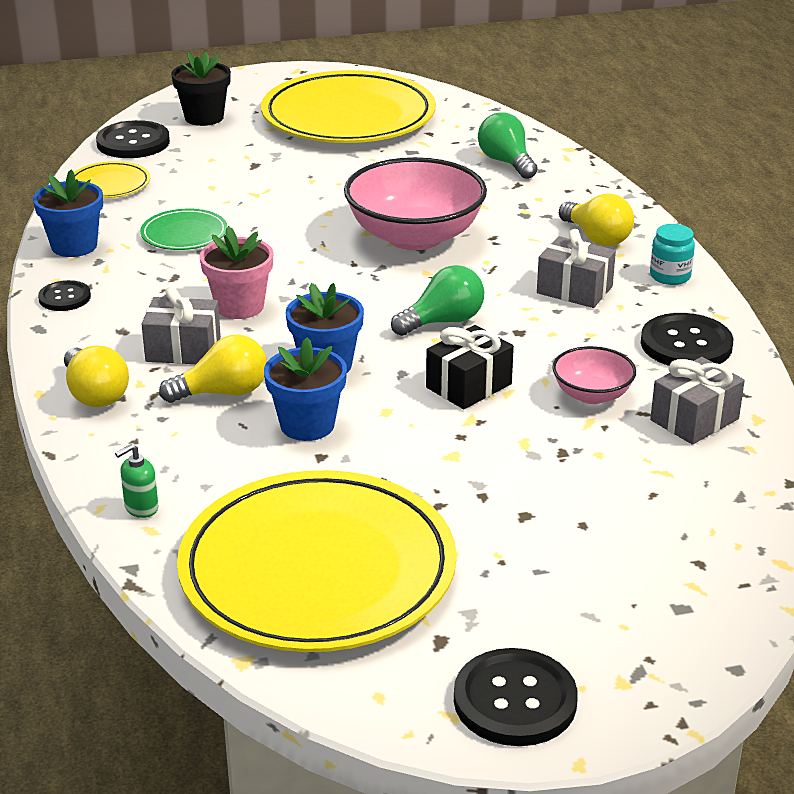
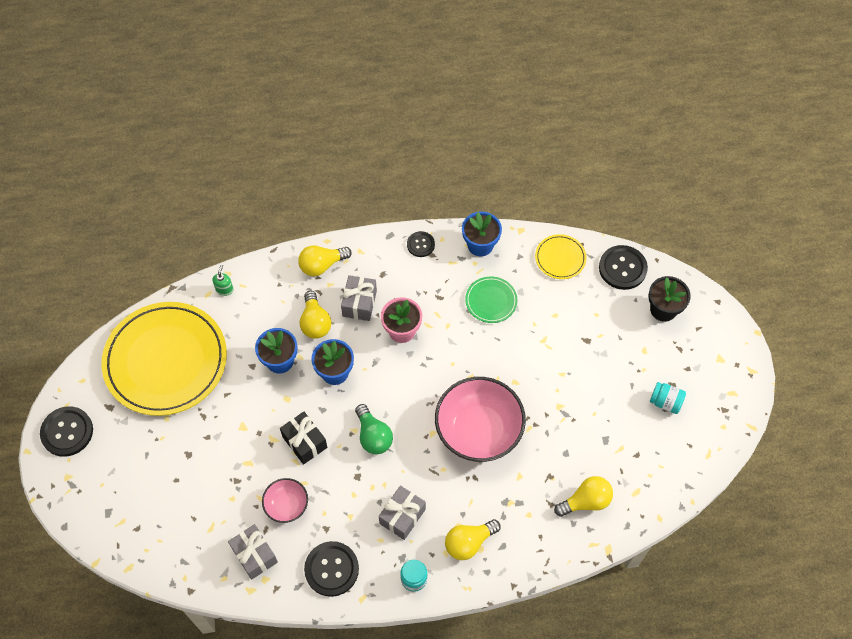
camera: 95 degrees right, 30 degrees up
(141, 508) = (224, 289): green soap dispenser -> green soap dispenser turned 45 degrees clockwise
(348, 116) = (665, 402): yellow plate -> turquoise jar
(506, 162) = (586, 501): green light bulb -> yellow light bulb

